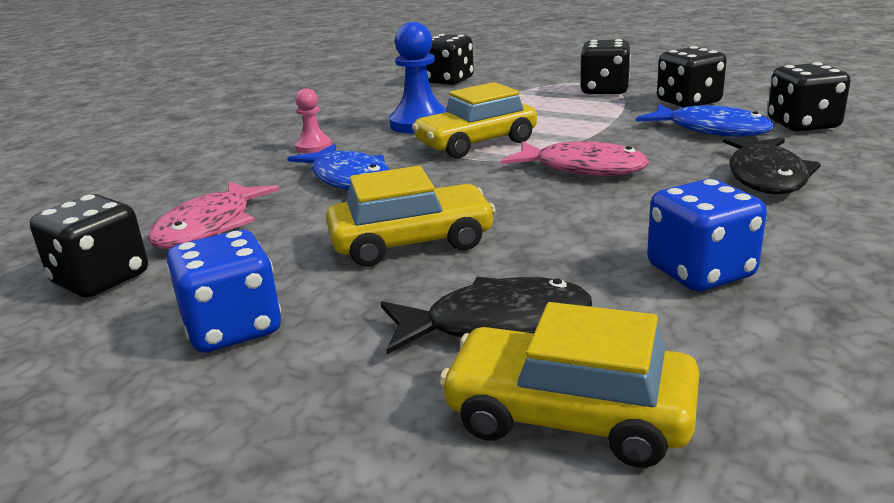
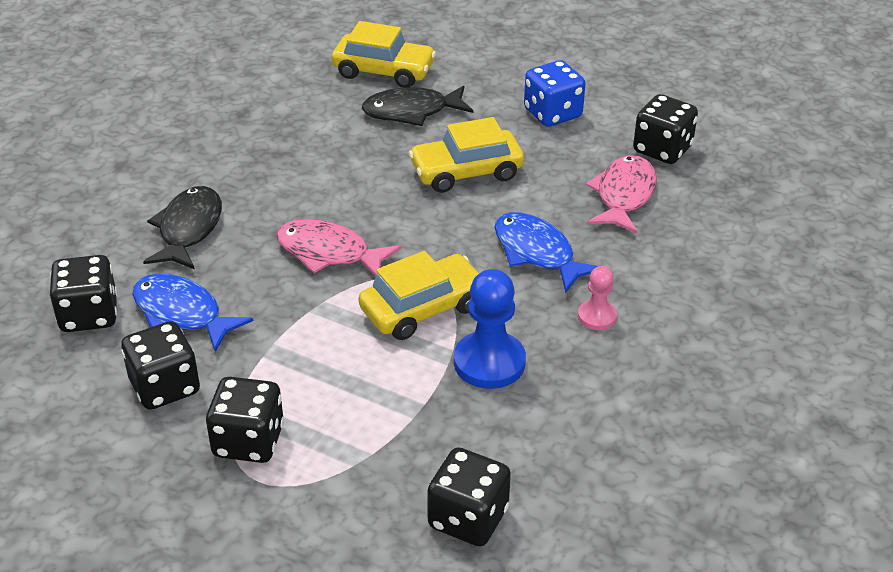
camera: 175 degrees right, 15 degrees up
(700, 272) = (292, 139): blue dice -> none

